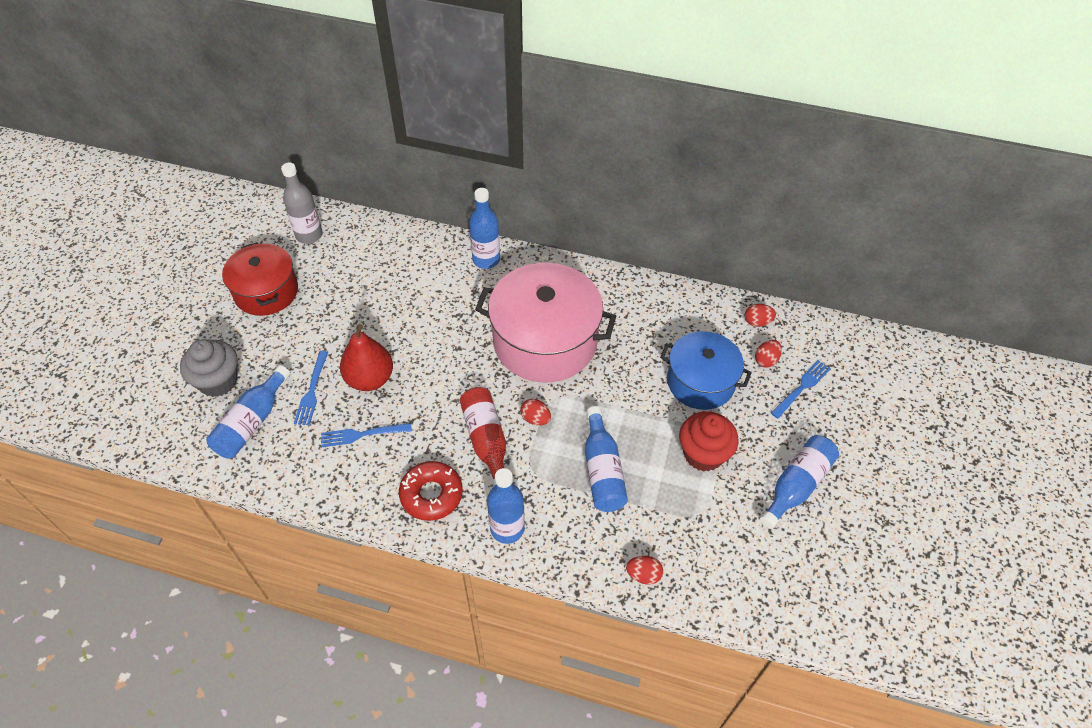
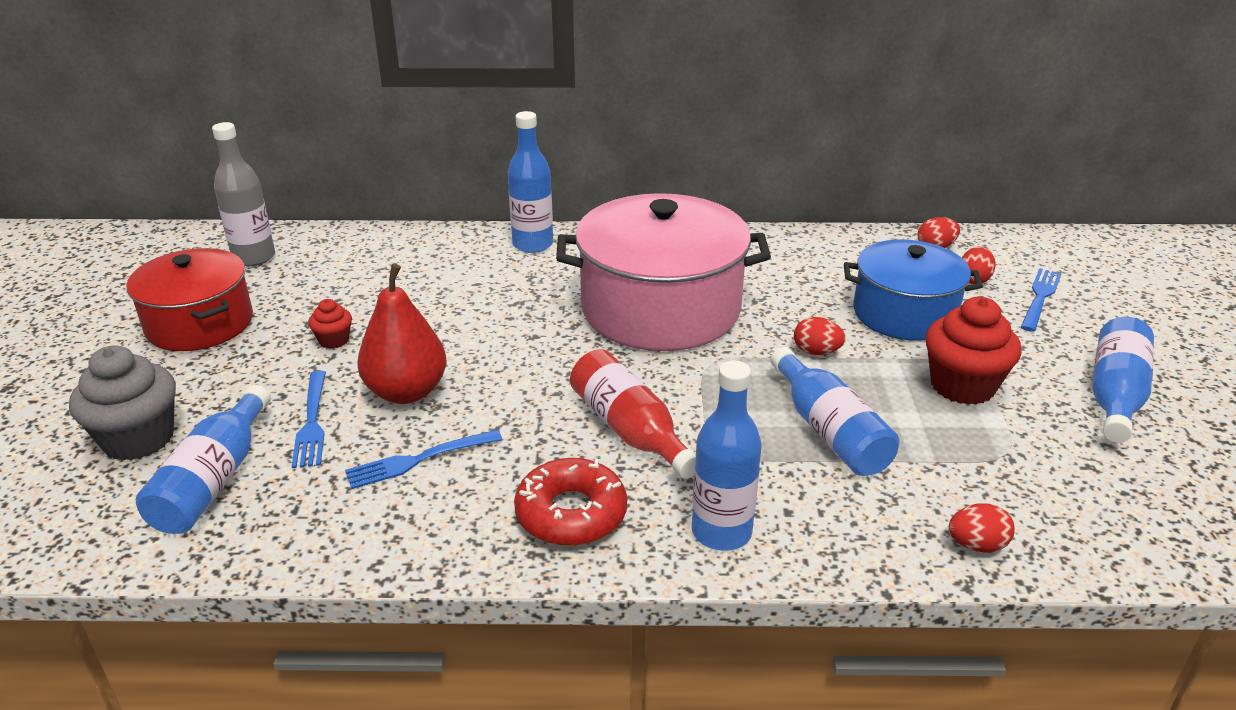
camera: 15 degrees left, 20 degrees down
(339, 324) = (334, 340): none -> red cupcake
(535, 419) = (693, 392): red egg -> red egg (816, 352)

